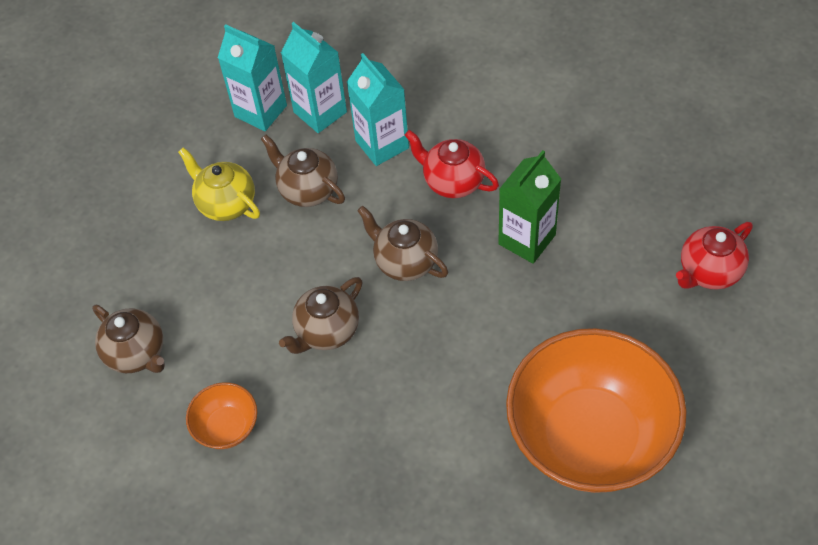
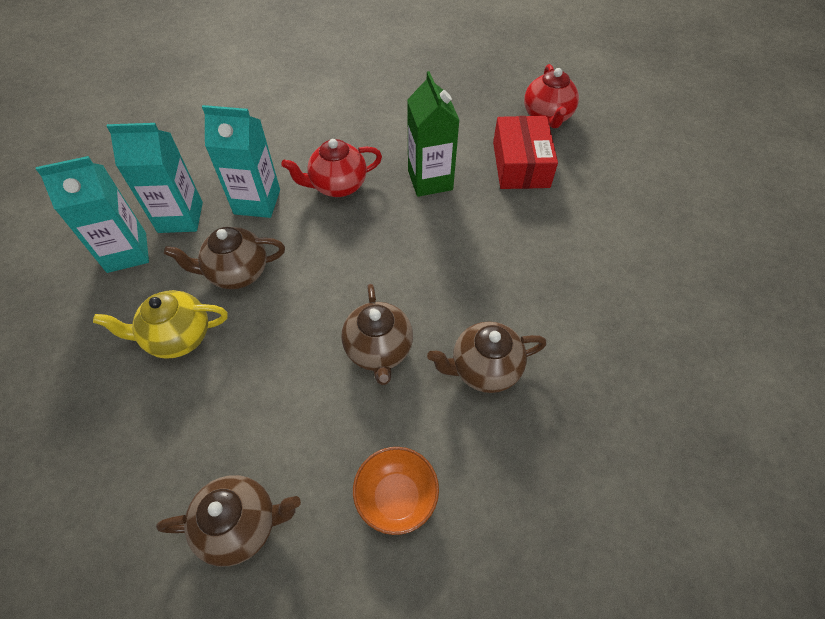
camera: 55 degrees left, 0 degrees up
(405, 261) = (372, 257): brown teapot -> brown teapot (484, 369)
(590, 437) = (620, 253): orange bowl -> none
(619, 293) = (520, 164): none -> red box

